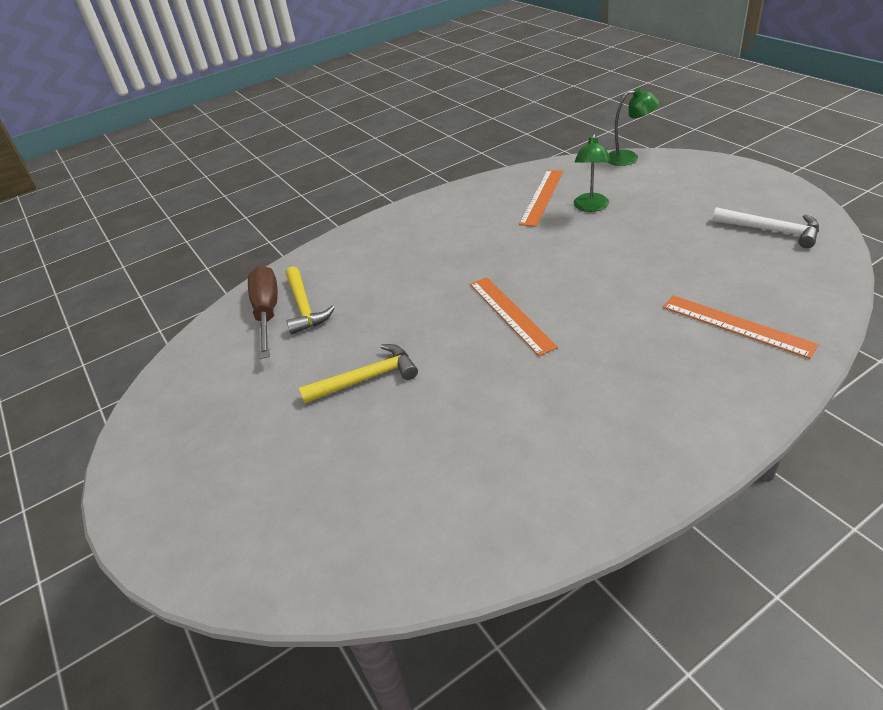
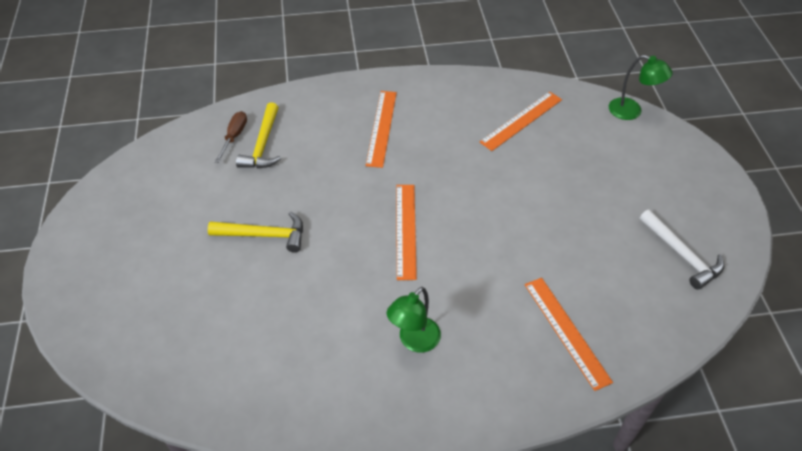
camera: 20 degrees right, 10 degrees up
(267, 312) = (234, 136): brown screwdriver -> brown screwdriver, size x0.58
(416, 249) = (381, 128): none -> orange ruler
(590, 207) = (552, 152): green lamp -> green lamp (414, 341)

